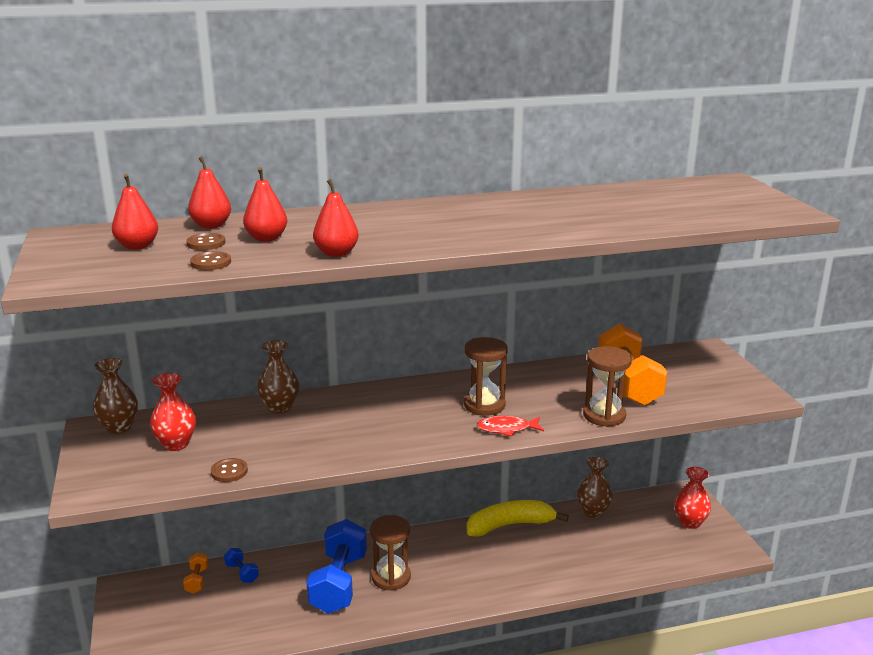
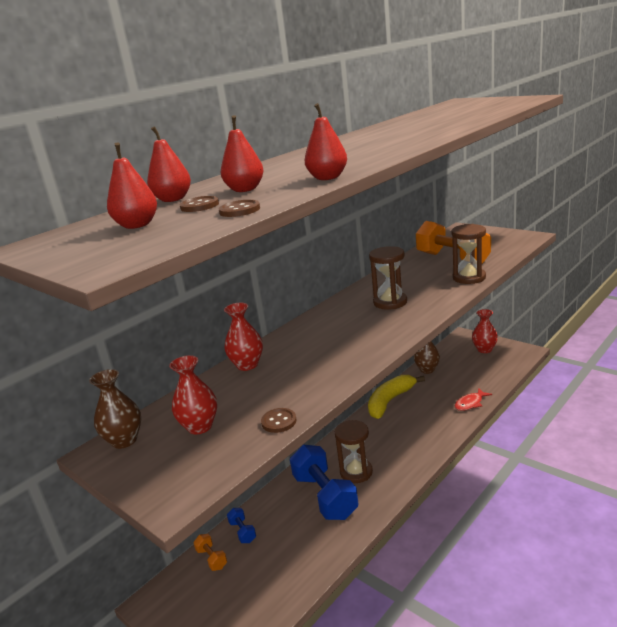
camera: 30 degrees left, 0 degrees up
(242, 573) = (242, 532): blue dumbbell -> blue dumbbell turned 45 degrees clockwise
(280, 407) = (247, 365): brown vase -> red vase
(506, 429) = (427, 308): red fish -> red fish (470, 403)

